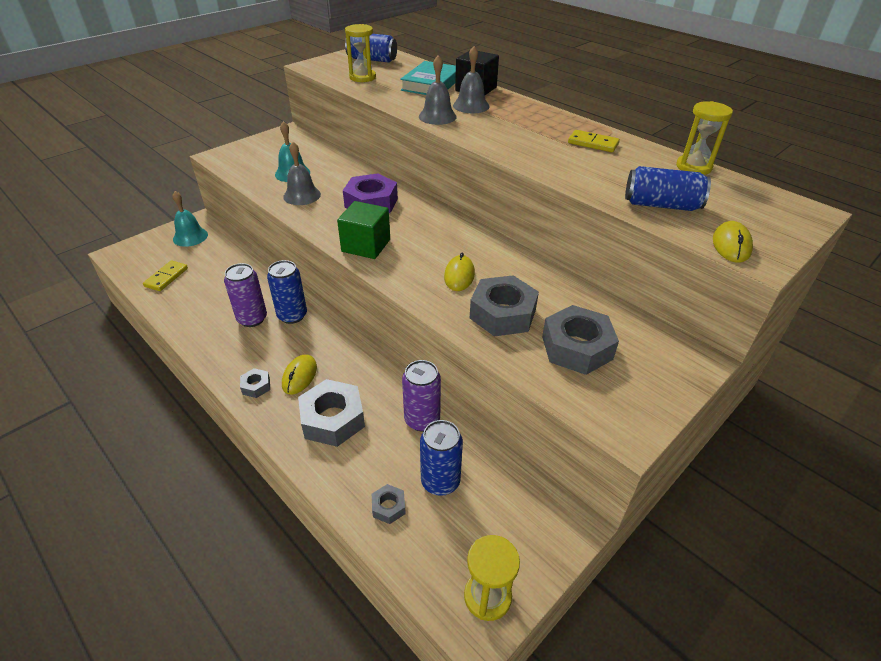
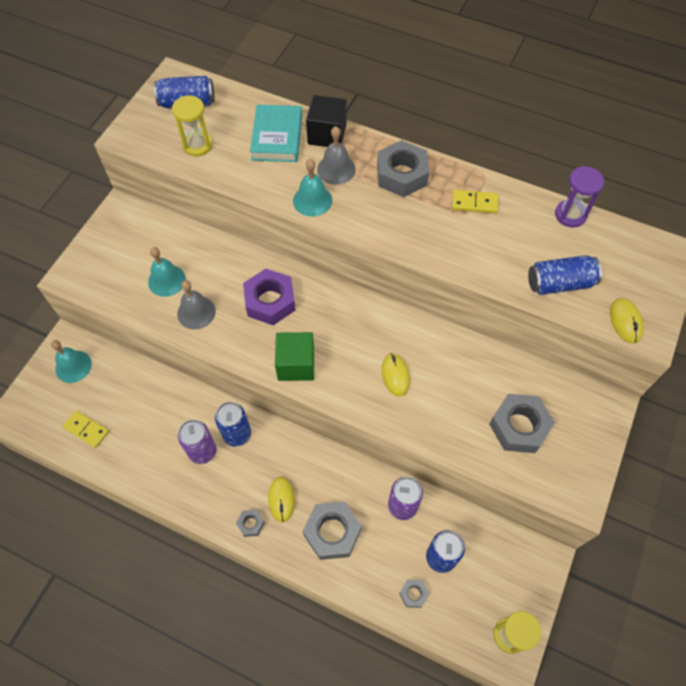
camera: 20 degrees left, 20 degrees up
(166, 277) = (86, 429): yellow domino -> yellow domino turned 60 degrees counterclockwise
(437, 116) = (312, 200): grey bell -> turquoise bell
(502, 314) = (449, 409): grey nut -> grey nut (401, 175)
(693, 167) = (570, 215): yellow hourglass -> purple hourglass

